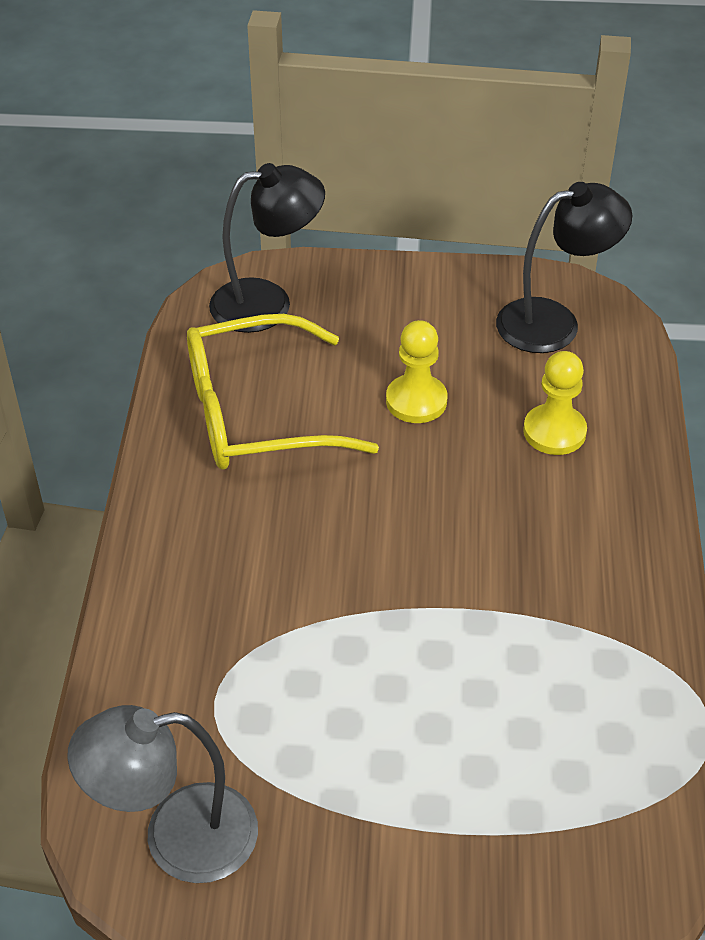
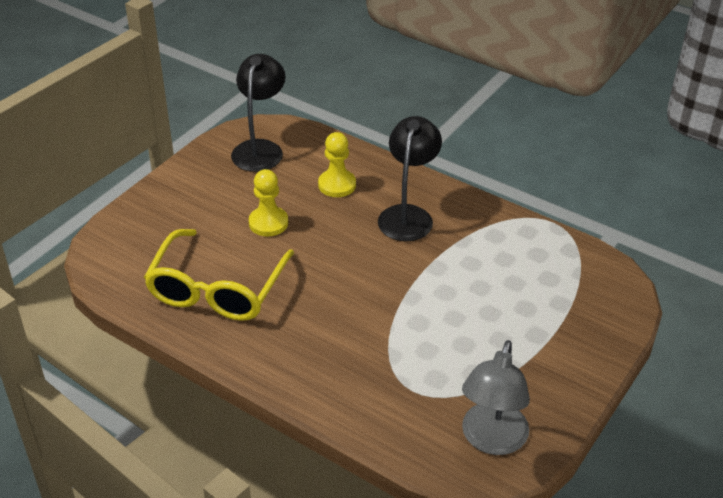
camera: 60 degrees left, 5 degrees down
(267, 303) = (129, 247): black lamp -> black lamp (408, 215)

